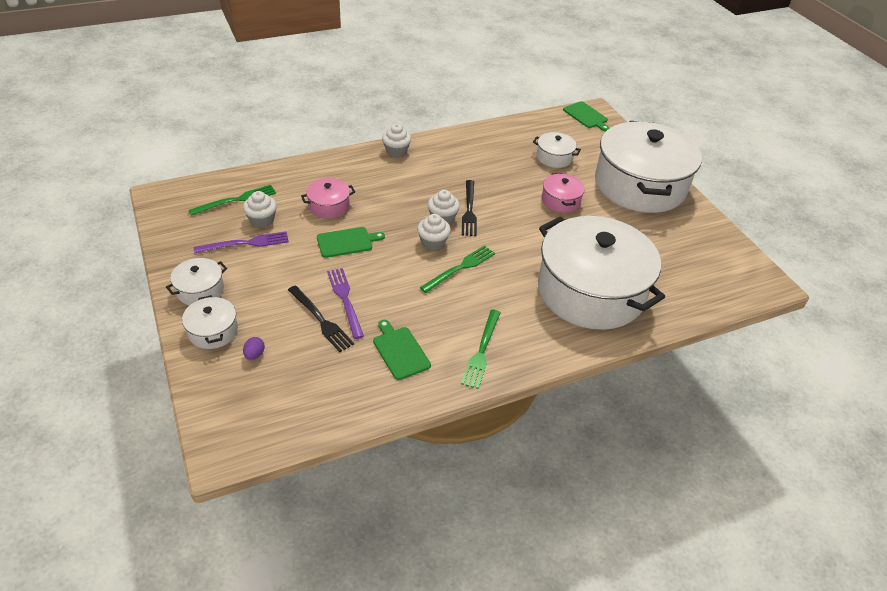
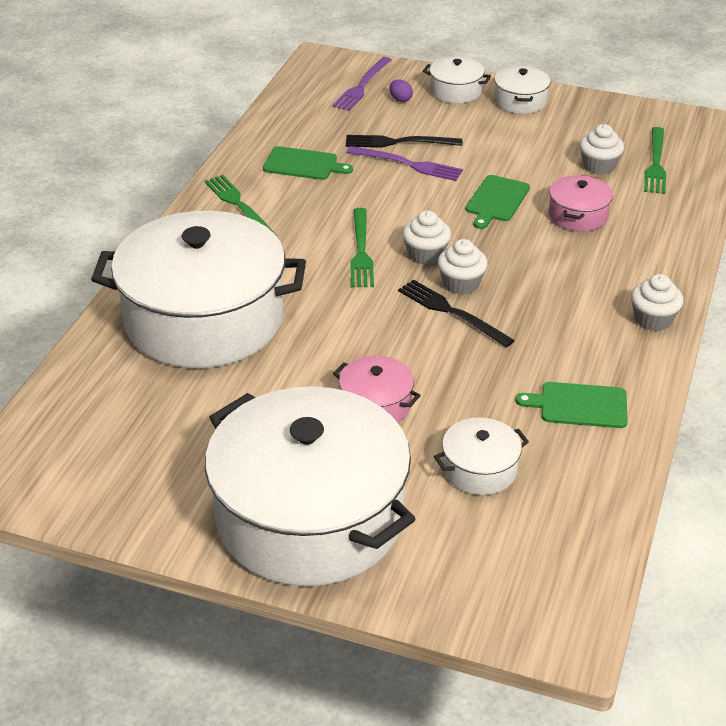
camera: 135 degrees right, 5 degrees down
(245, 243) = (566, 143): purple fork -> purple fork (362, 86)
(586, 116) = (561, 607): green cutting board -> green cutting board (579, 405)

